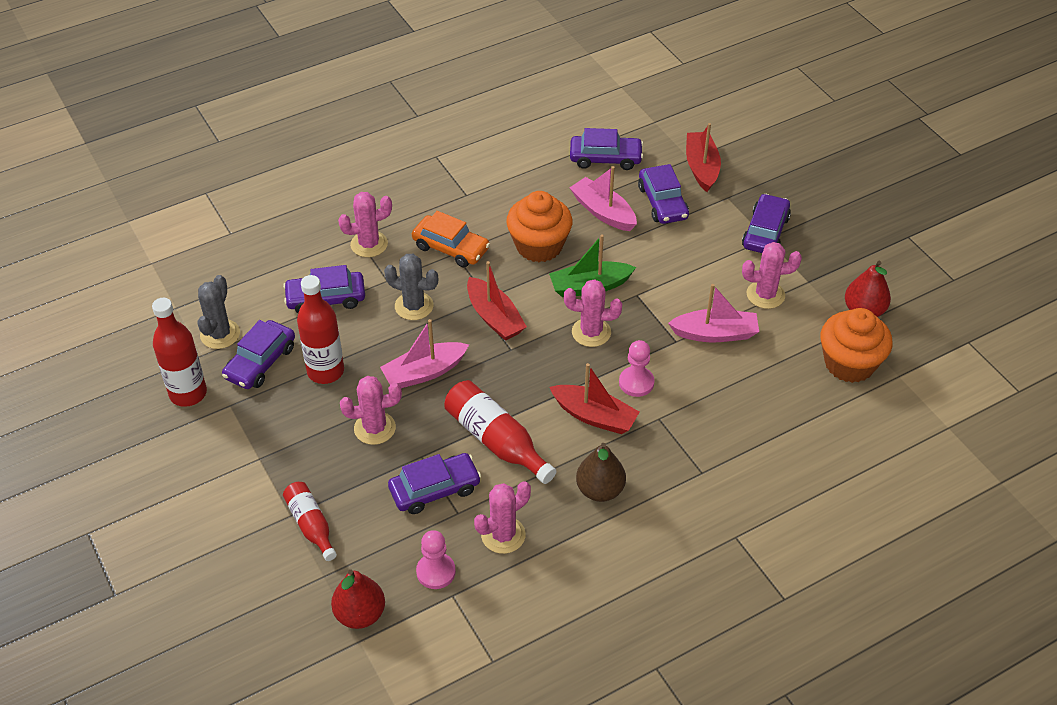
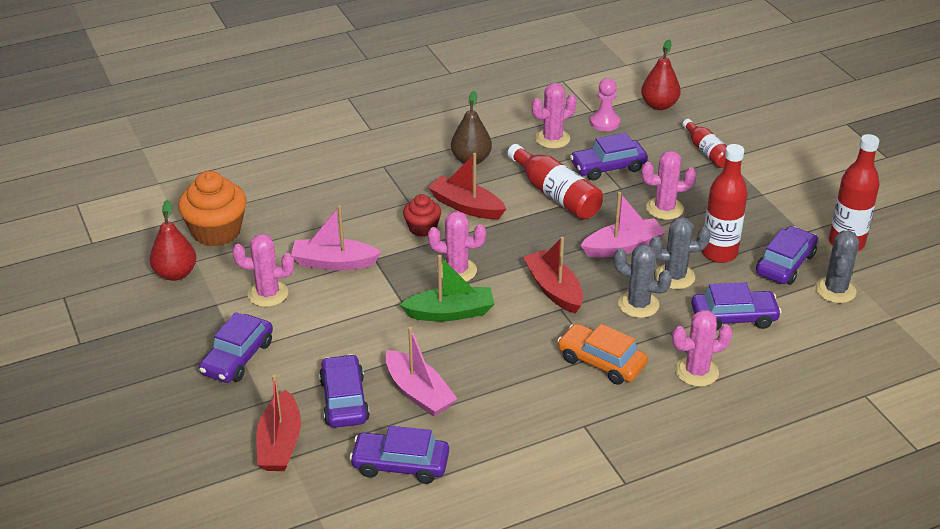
camera: 175 degrees left, 10 degrees down
(375, 340) = (675, 276): none -> grey cactus
(539, 246) = (500, 358): orange cupcake -> none
(636, 383) = (422, 228): pink pawn -> red cupcake

